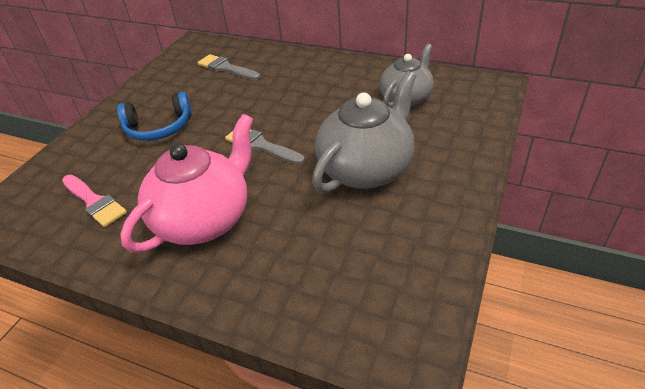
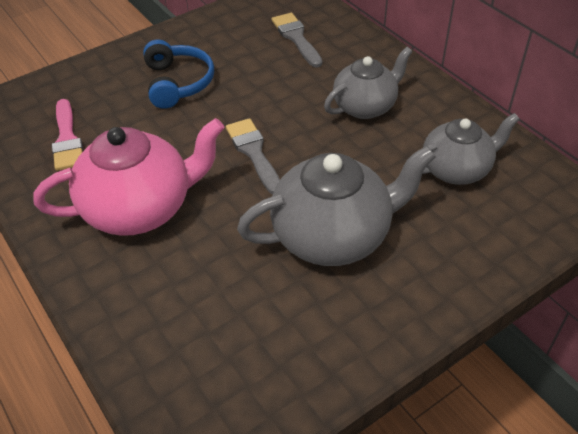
camera: 30 degrees right, 5 degrees up
(159, 127) = (178, 83): blue headphones -> blue headphones turned 120 degrees counterclockwise
(314, 88) = (365, 106): none -> grey teapot

